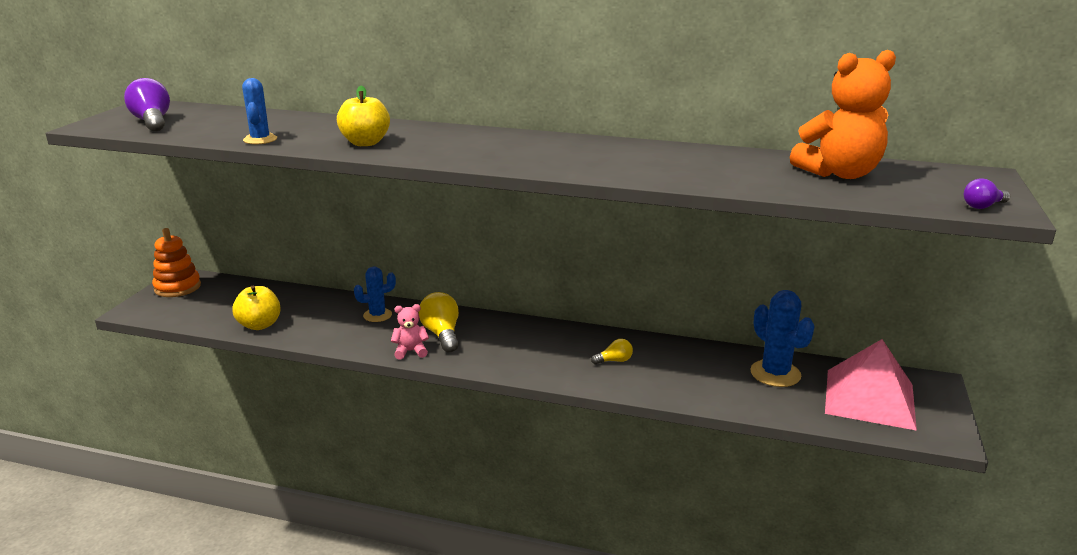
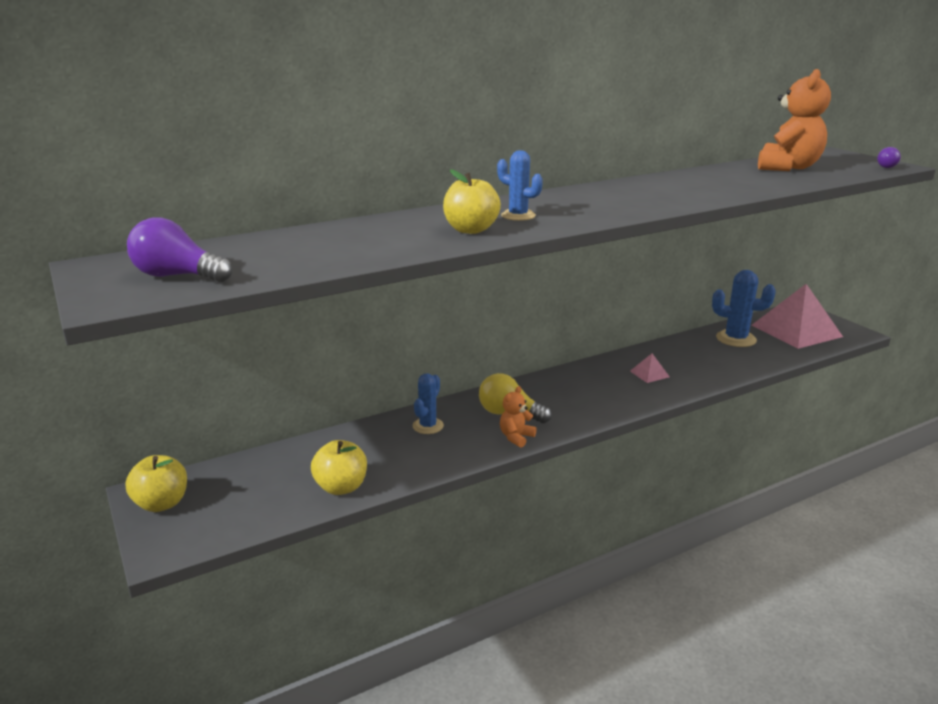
camera: 45 degrees left, 0 degrees up
(177, 287) = (162, 503): orange stacking toy -> yellow apple
(260, 139) = (368, 255): blue cactus -> blue cactus (518, 216)
(410, 351) = (516, 437): pink teddy bear -> orange teddy bear
(614, 361) = (649, 374): yellow light bulb -> pink pyramid

